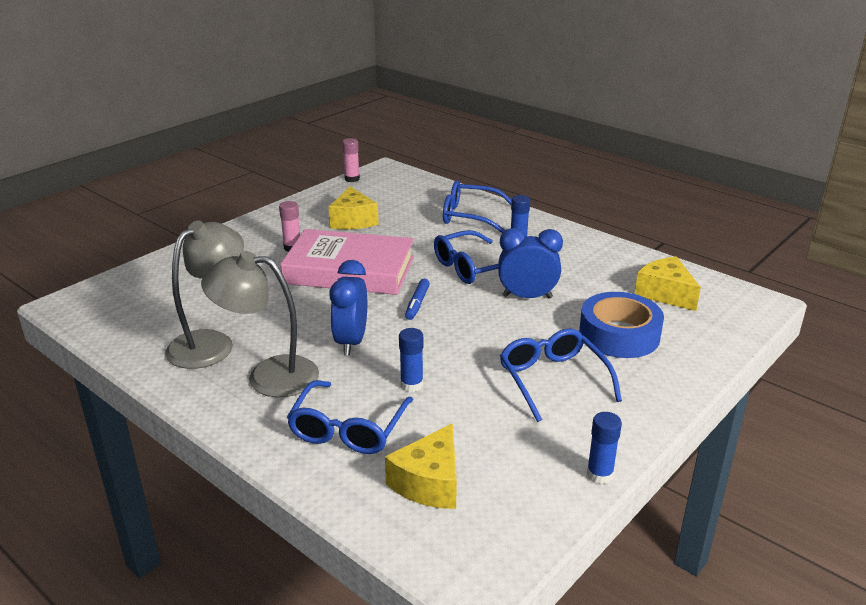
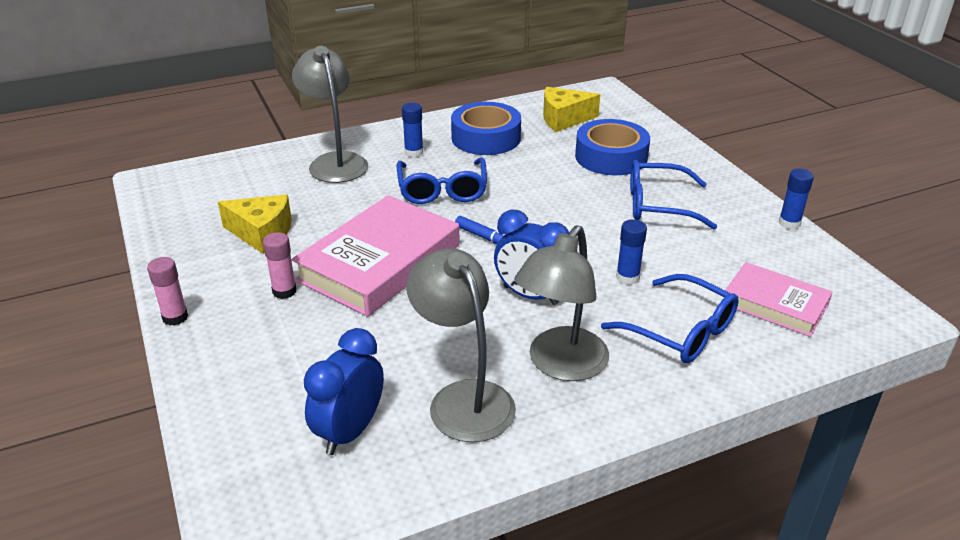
camera: 65 degrees left, 5 degrees up
(352, 179) = (148, 208): pink glue stick -> pink glue stick (175, 317)
(429, 482) = (775, 304): yellow cheese -> pink book
(470, 216) = (335, 162): blue glasses -> grey lamp
(527, 297) = (520, 178): blue clock -> blue clock (349, 431)
(579, 265) = (486, 138): none -> blue tape

